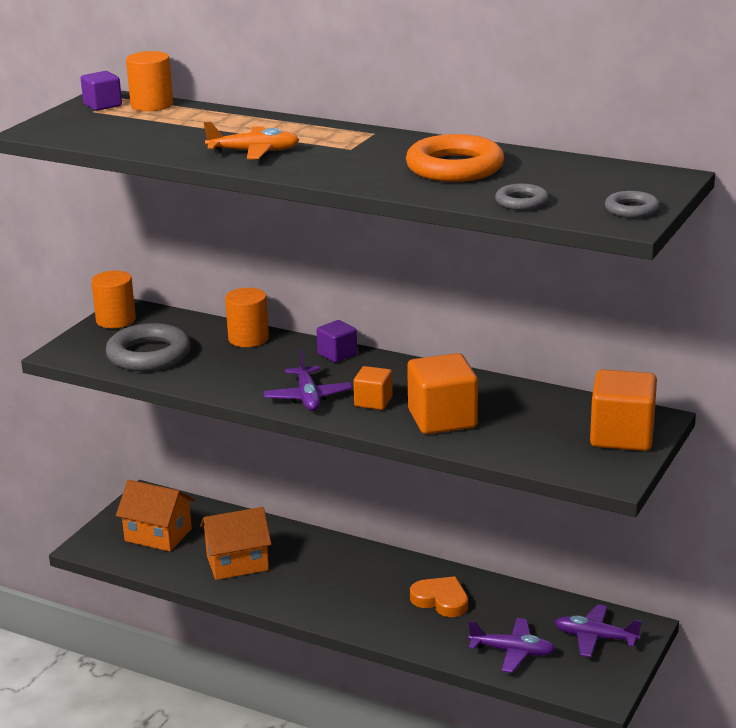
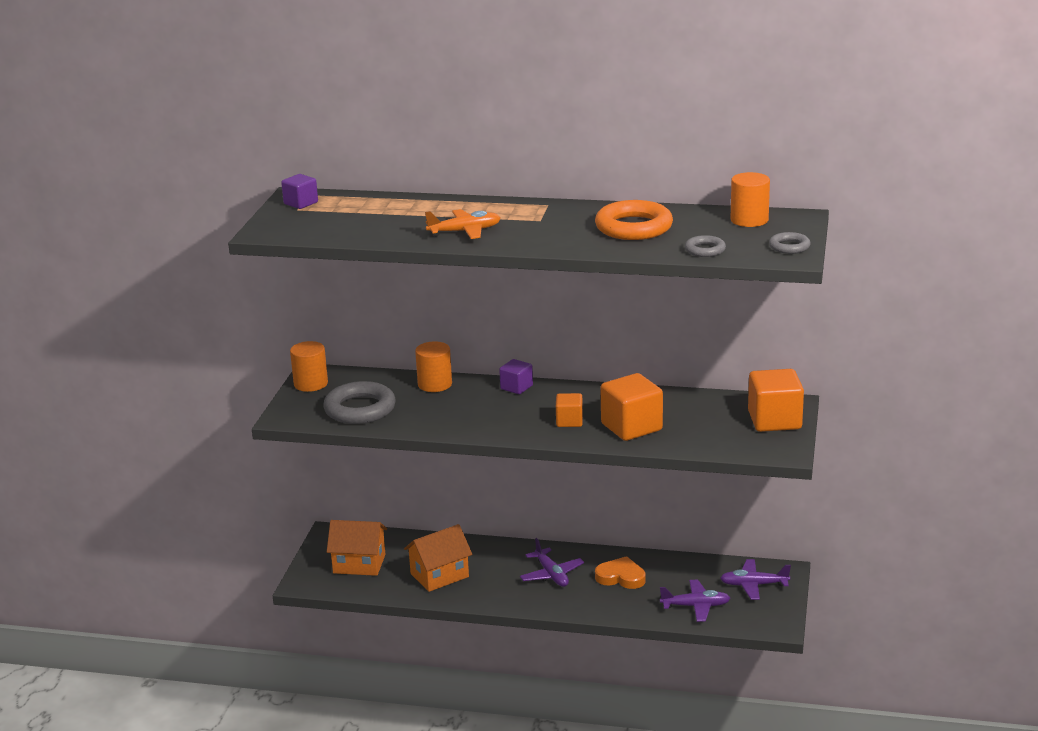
camera: 15 degrees left, 0 degrees up
(152, 105) = (343, 199): orange cylinder -> orange cylinder (749, 220)
(308, 397) = (515, 425): purple plane -> purple plane (551, 574)

